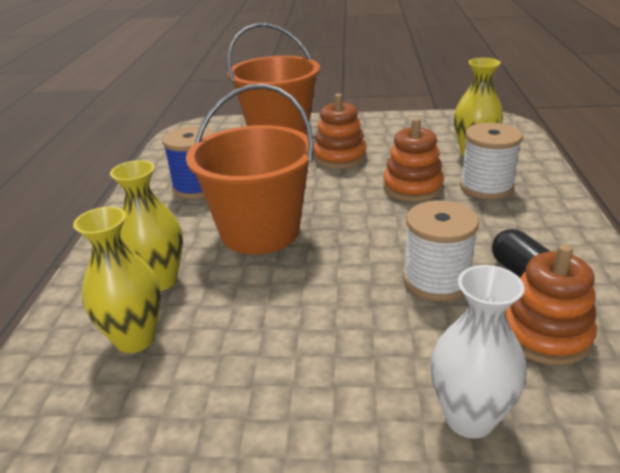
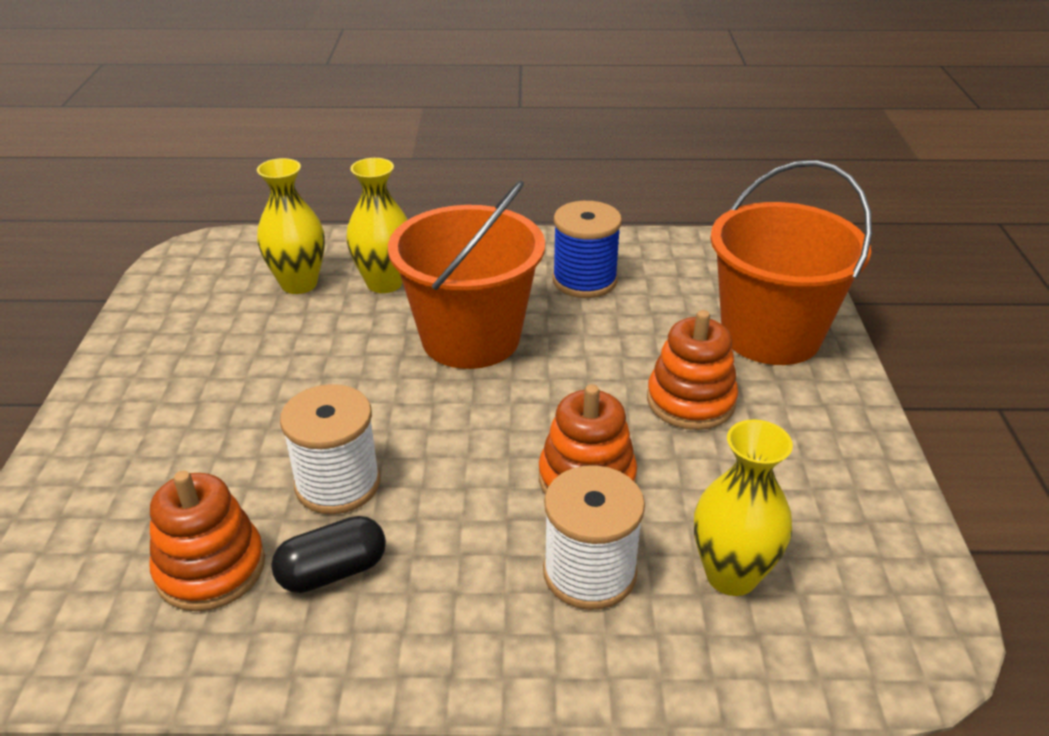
camera: 85 degrees right, 5 degrees up
(469, 418) = (121, 486): white vase -> none

